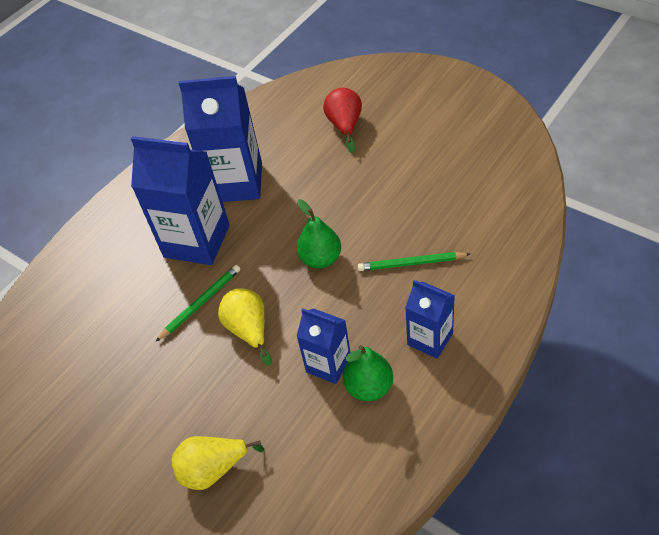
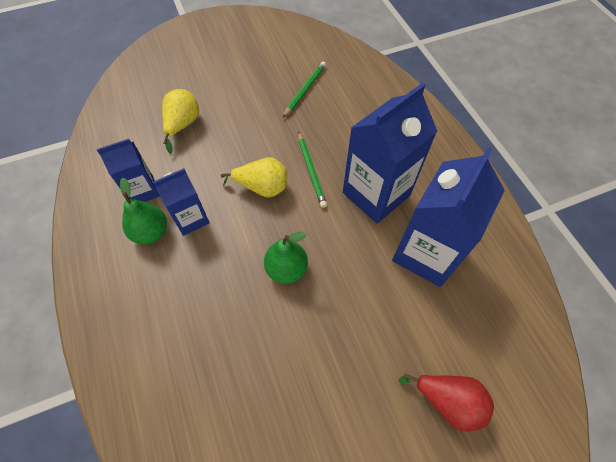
camera: 115 degrees right, 10 degrees up
(411, 263) = (222, 335): green pencil -> green pencil (305, 90)
(430, 339) = (146, 297): blue carton -> blue carton (143, 190)

